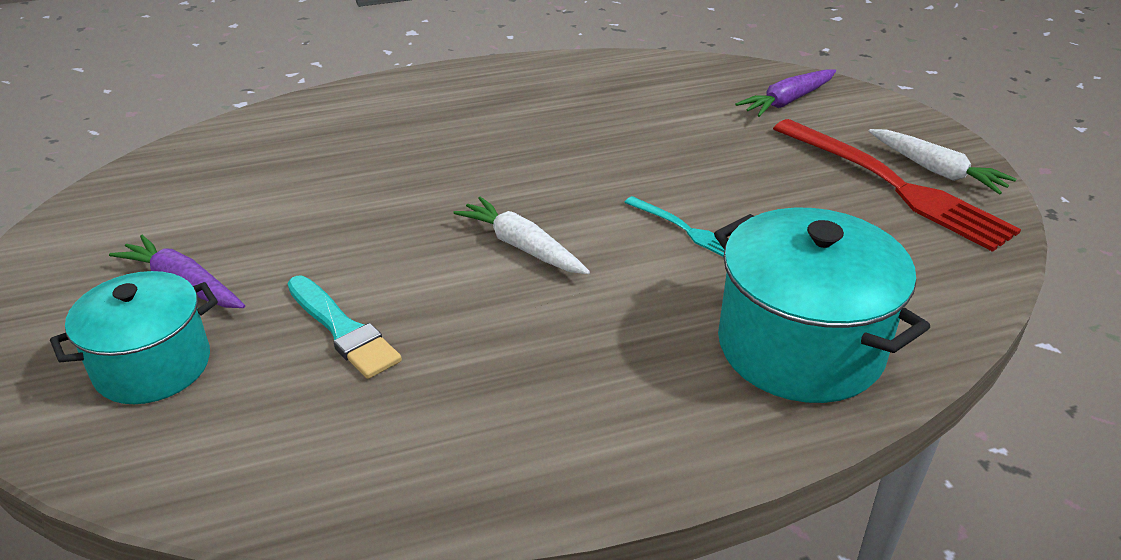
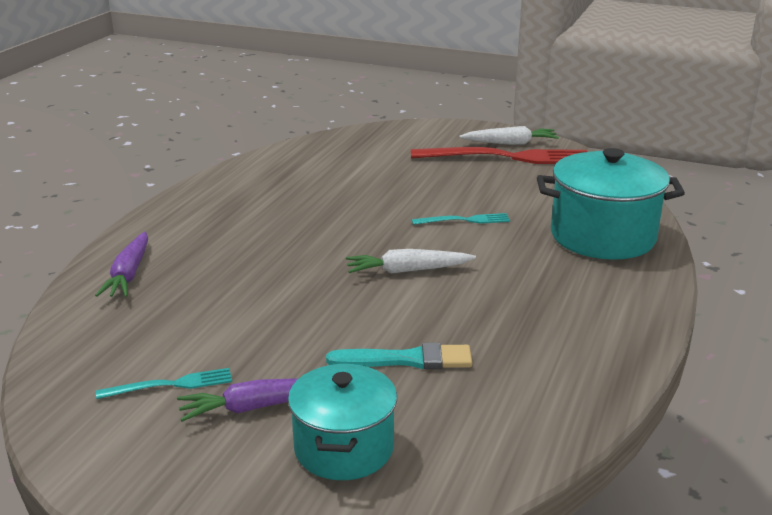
camera: 50 degrees left, 10 degrees down
(180, 224) = (171, 385): none -> turquoise fork
(788, 101) = (387, 143): purple carrot -> purple carrot (129, 274)

